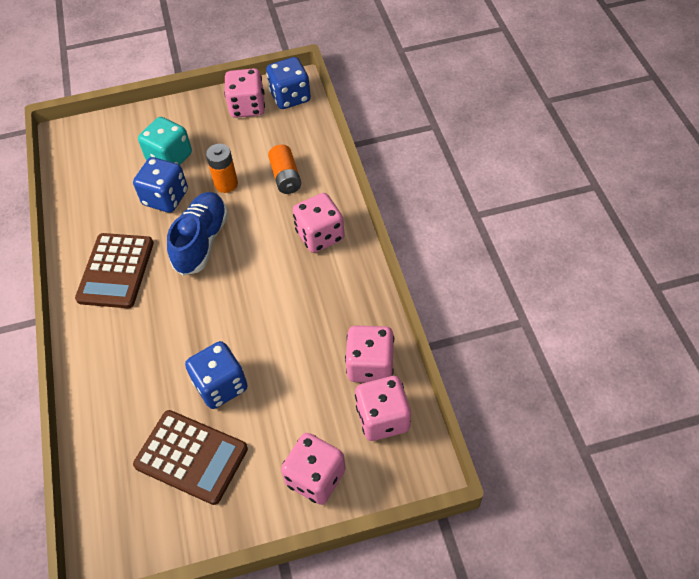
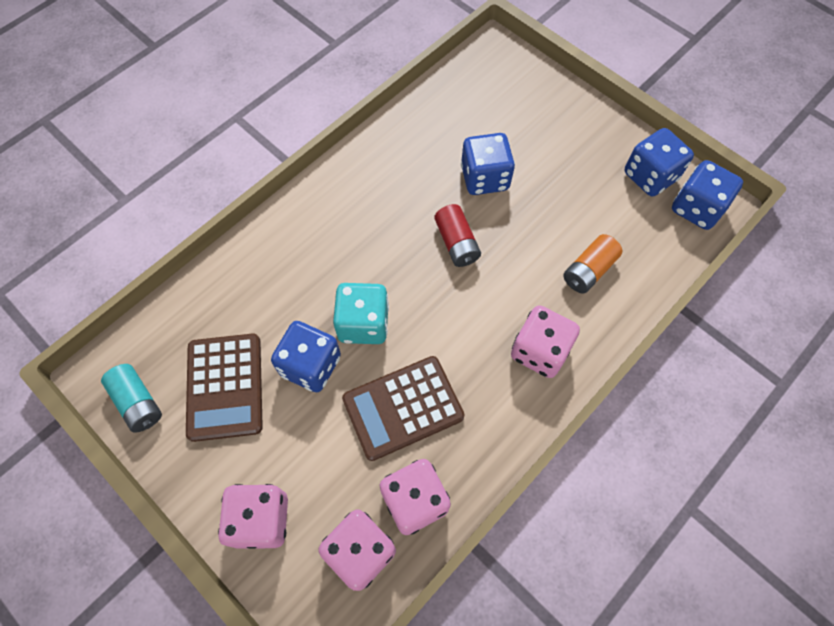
camera: 55 degrees right, 10 degrees up
(116, 271) = (377, 192): brown calculator -> brown calculator (403, 408)
(153, 533) = (138, 402): none -> turquoise battery
(169, 157) = (533, 149): turquoise dice -> turquoise dice (363, 323)
(201, 241) = (456, 243): blue shoe -> red battery
(226, 184) = (539, 220): orange battery -> none
(247, 107) = (650, 176): pink dice -> blue dice

